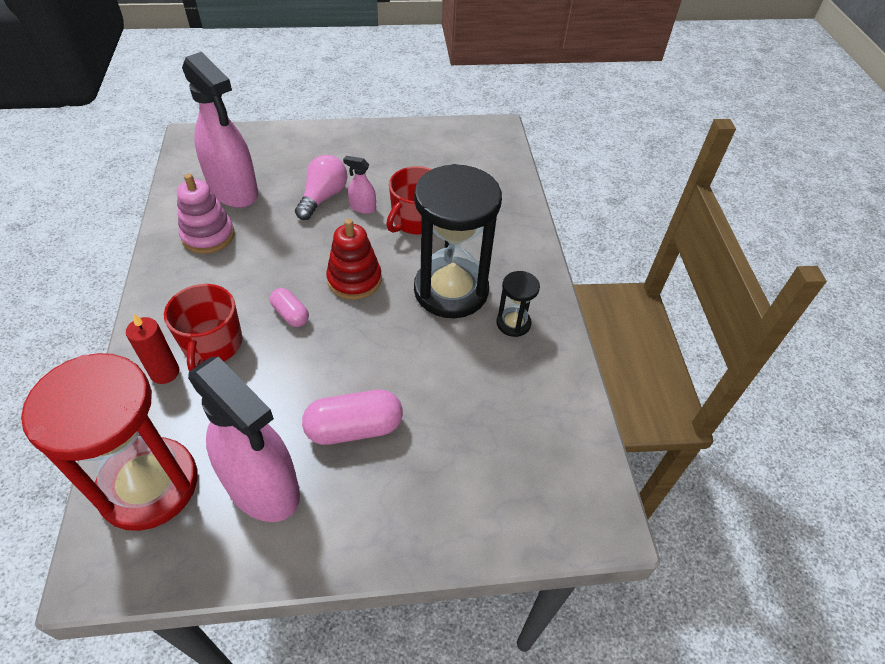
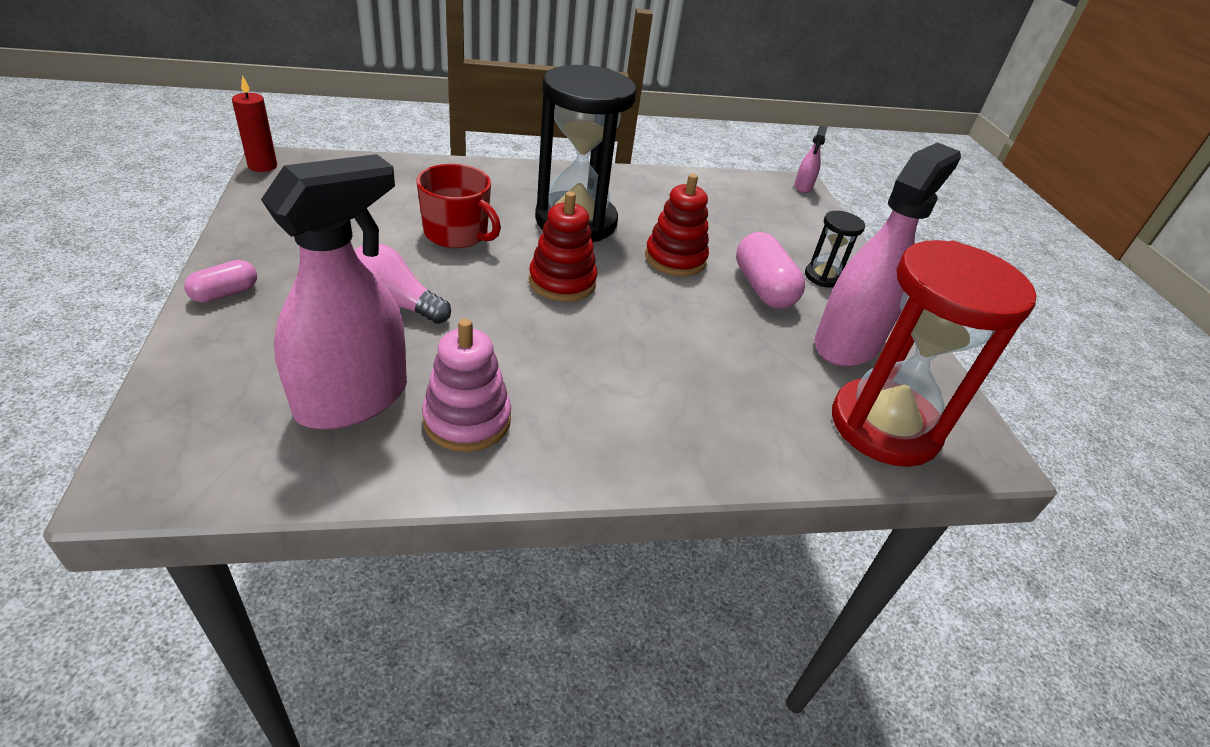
camera: 95 degrees left, 10 degrees down
(165, 372) = (737, 434): red candle -> red candle (262, 166)
(212, 345) = (683, 394): red mug -> none
(290, 314) = (624, 330): pink capsule -> pink capsule (225, 293)
(362, 208) = (424, 271): pink spray bottle -> pink spray bottle (803, 187)
(398, 360) = (675, 259): none -> red stacking toy
(513, 323) = (617, 194): black hourglass -> black hourglass (823, 277)

